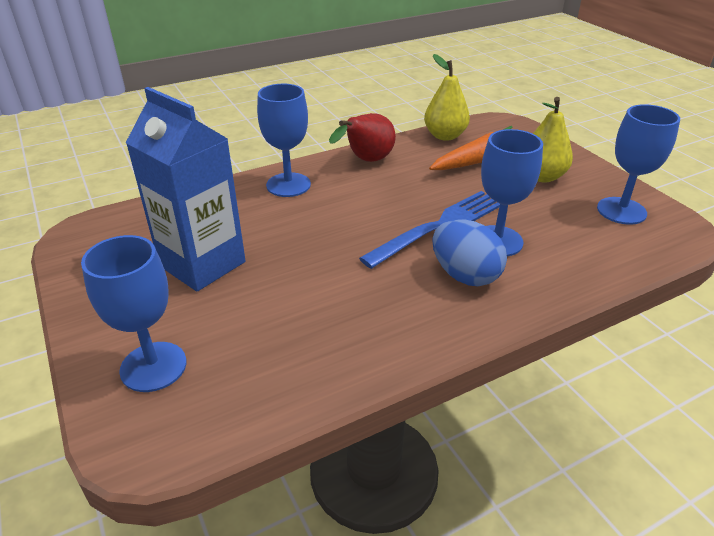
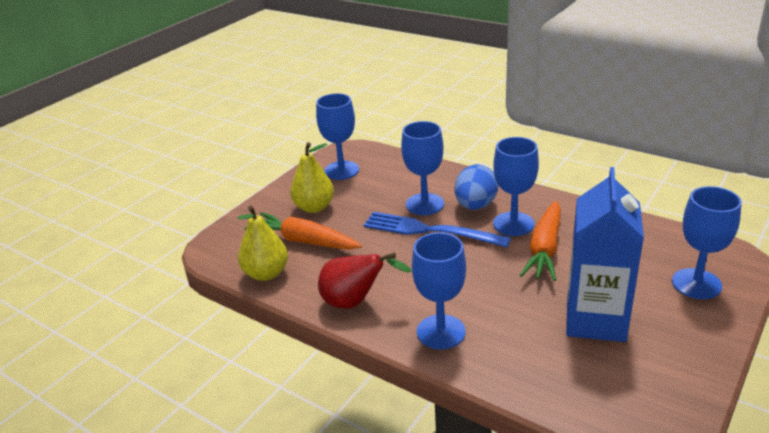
camera: 115 degrees left, 5 degrees down
(332, 286) = (545, 249): none -> orange carrot
(401, 286) = (513, 224): none -> blue goblet

